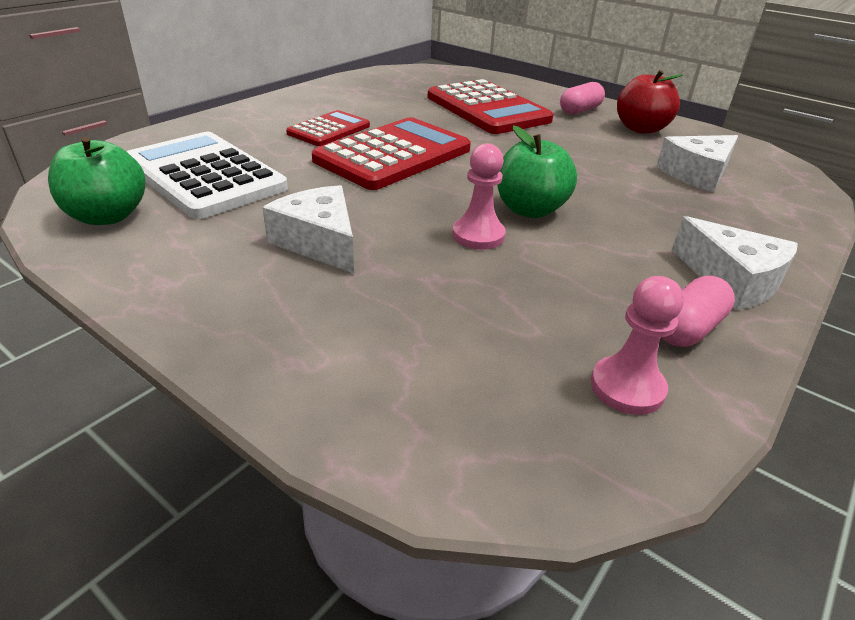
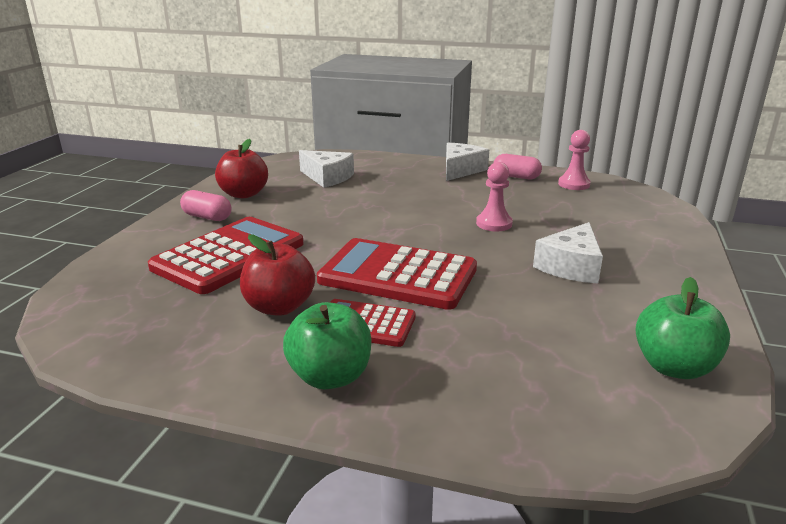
camera: 110 degrees left, 10 degrees down
(205, 176) = (548, 352): white calculator -> none
(384, 112) = (279, 307): none -> red apple
(530, 210) = (440, 215): green apple -> green apple (330, 376)

